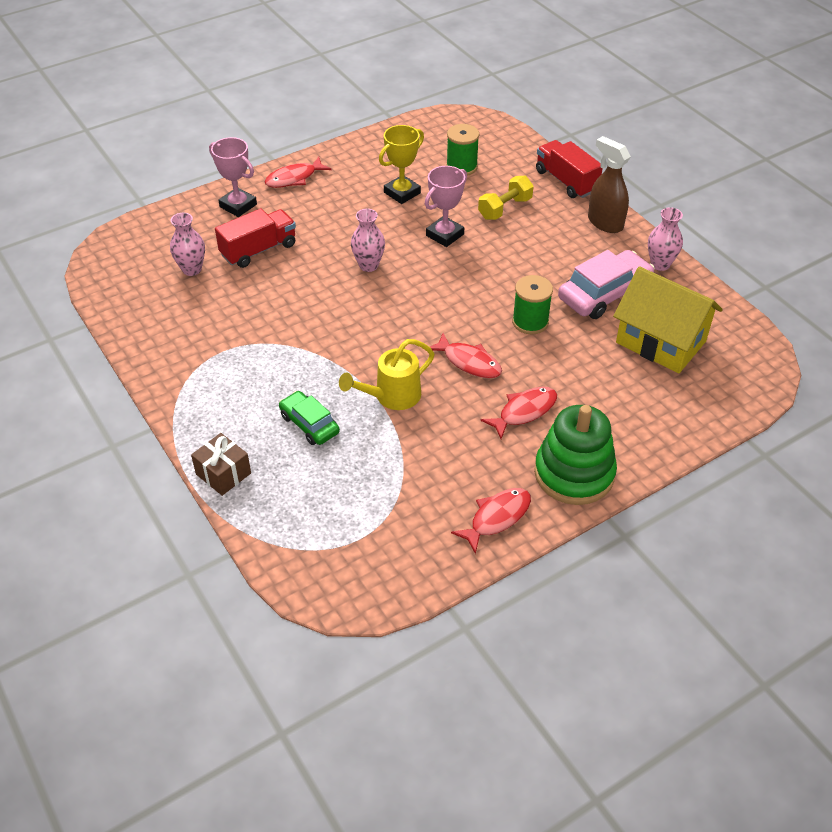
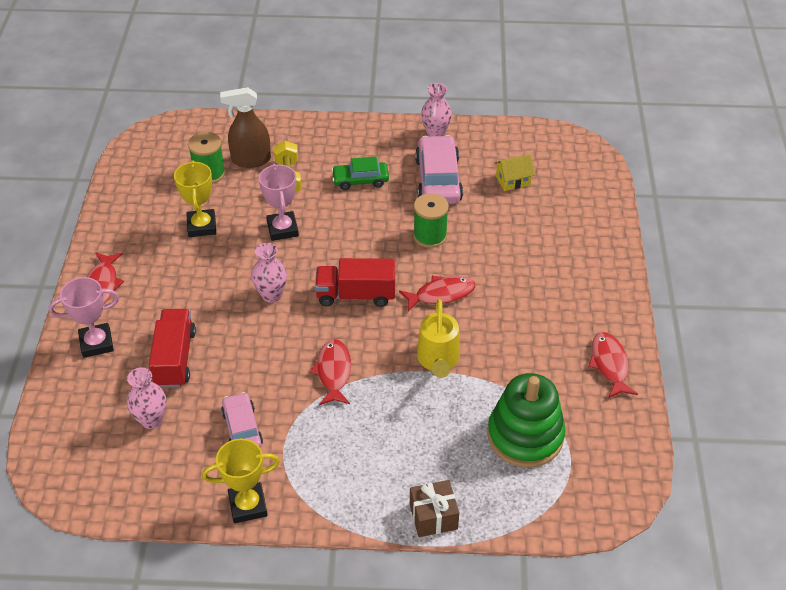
camera: 55 degrees left, 0 degrees up
(153, 360) = (248, 505): none -> yellow trophy
(222, 319) = (242, 428): none -> pink car
(309, 424) = (424, 429): green car -> green car (360, 180)
(524, 411) = (519, 292): red fish -> red fish (333, 372)
(566, 181) = (293, 126): red truck -> red truck (356, 295)
(574, 473) = (600, 299): green stacking toy -> green stacking toy (525, 436)
(605, 223) = (362, 134): brown spray bottle -> brown spray bottle (251, 160)
(660, 342) = (513, 180): yellow house -> yellow house, size x0.46

